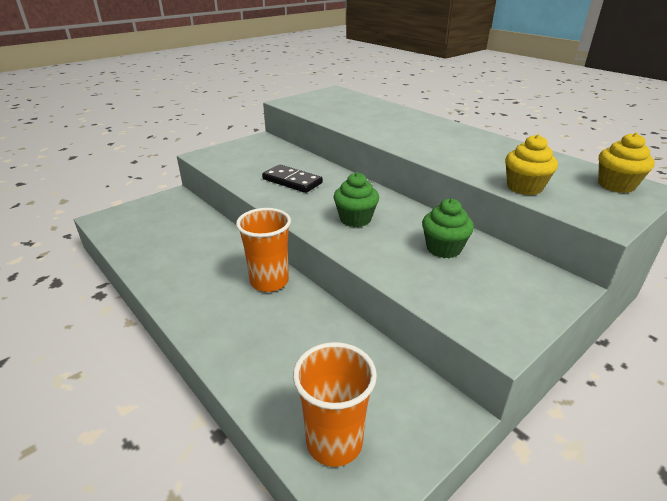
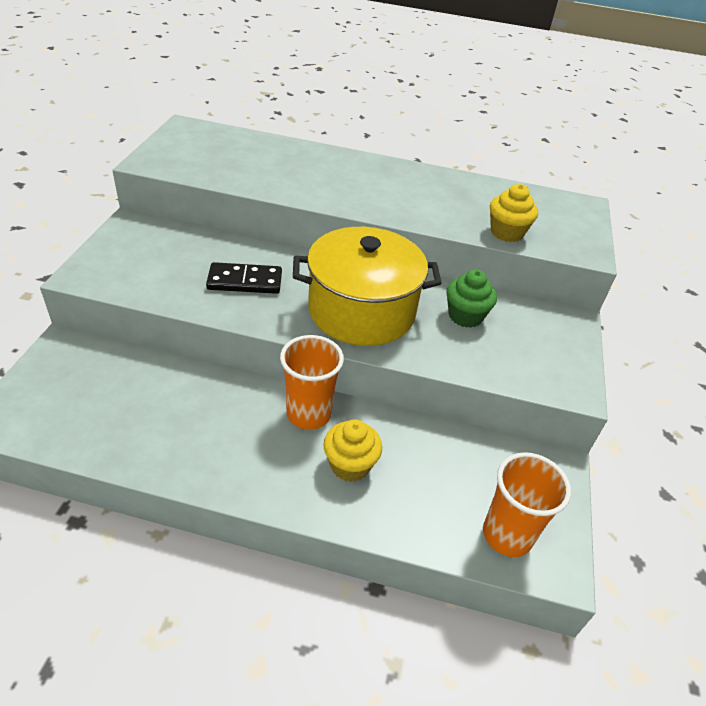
camera: 40 degrees left, 10 degrees up
(355, 219) = (361, 311): green cupcake -> yellow pot
(616, 185) = (563, 207): yellow cupcake -> yellow cupcake (350, 465)

